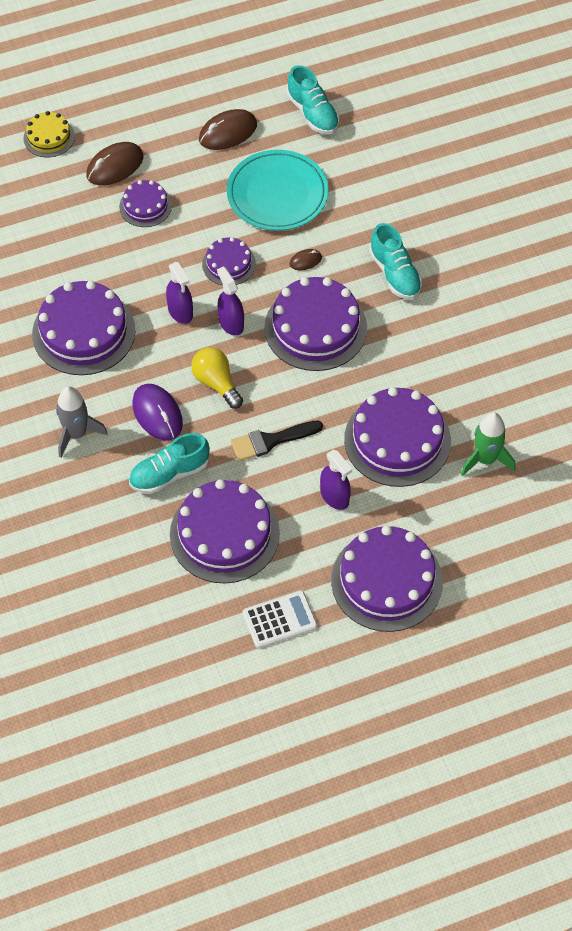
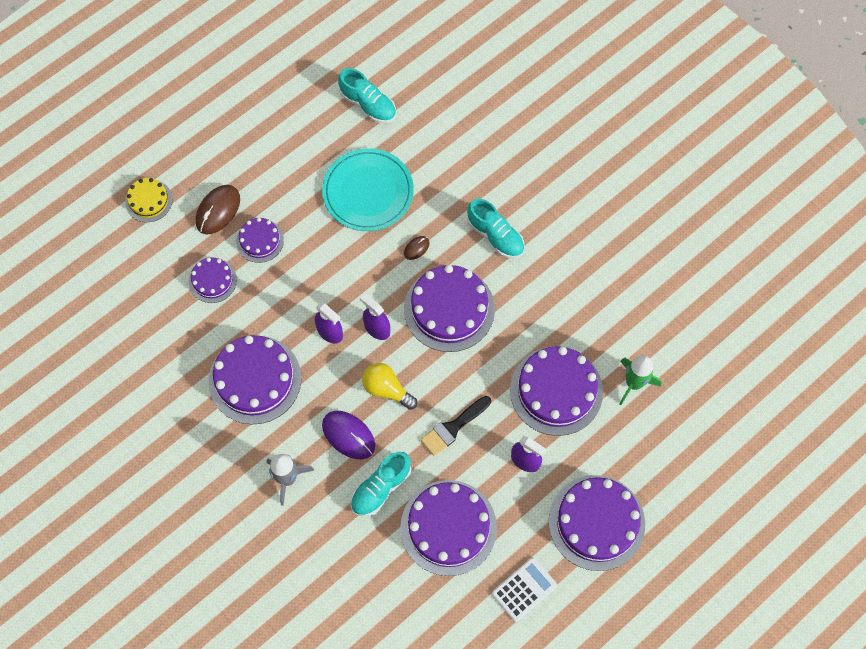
camera: 20 degrees left, 10 degrees up
(228, 132) = (302, 146): brown mouse -> none
(228, 264) = (353, 272): purple cake -> purple cake (212, 280)

